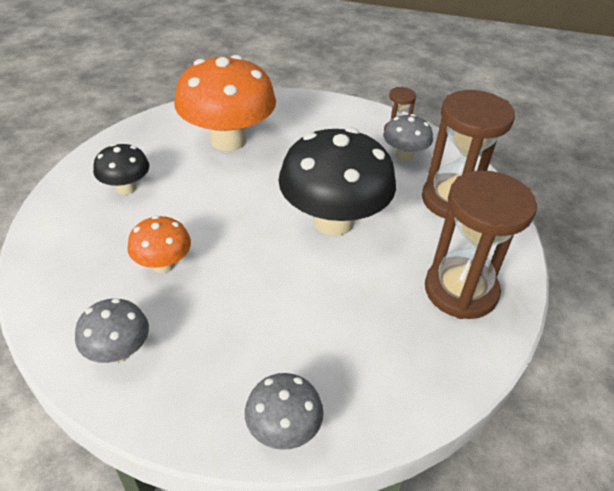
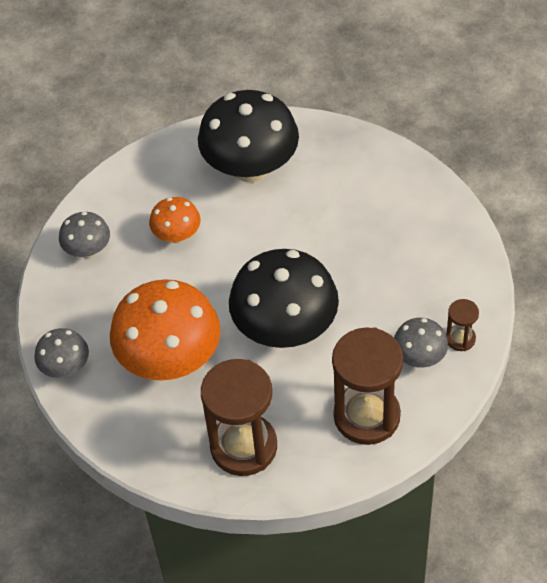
camera: 75 degrees right, 10 degrees up
(126, 187) = (251, 168): black mushroom -> black mushroom, size x2.01
(228, 140) = (359, 206): orange mushroom -> orange mushroom (170, 360)

